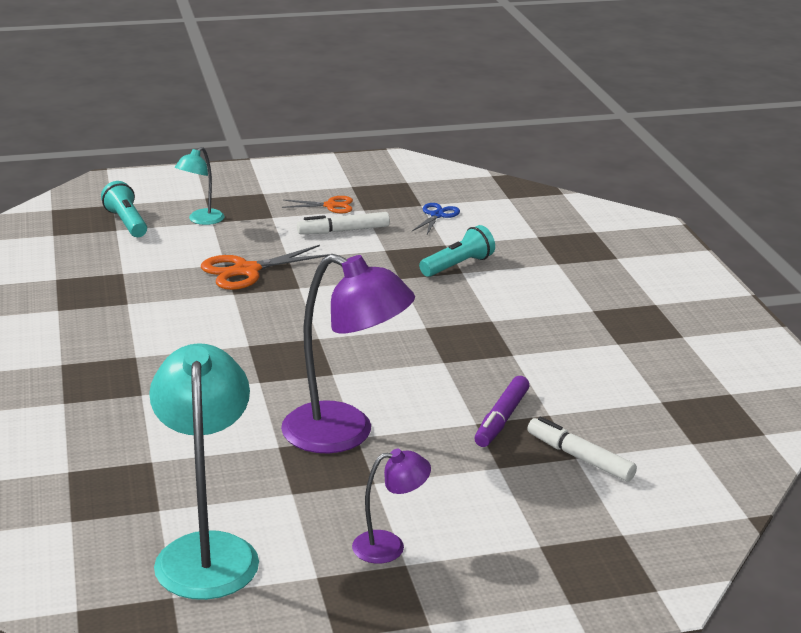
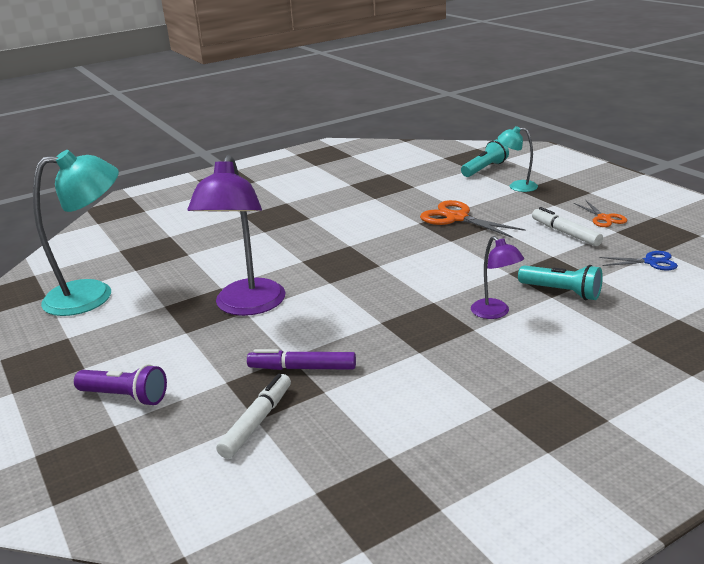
camera: 75 degrees right, 0 degrees up
(389, 546) = (105, 356): purple lamp -> purple lamp (495, 313)
(490, 535) = (125, 397): none -> purple flashlight

